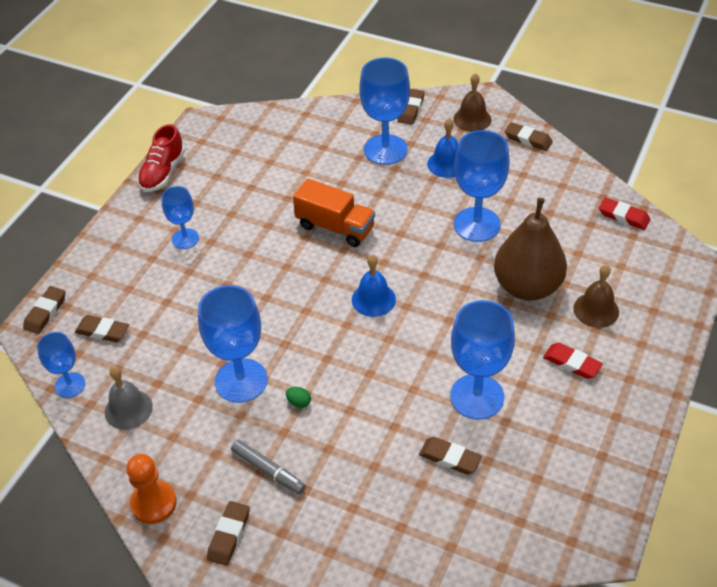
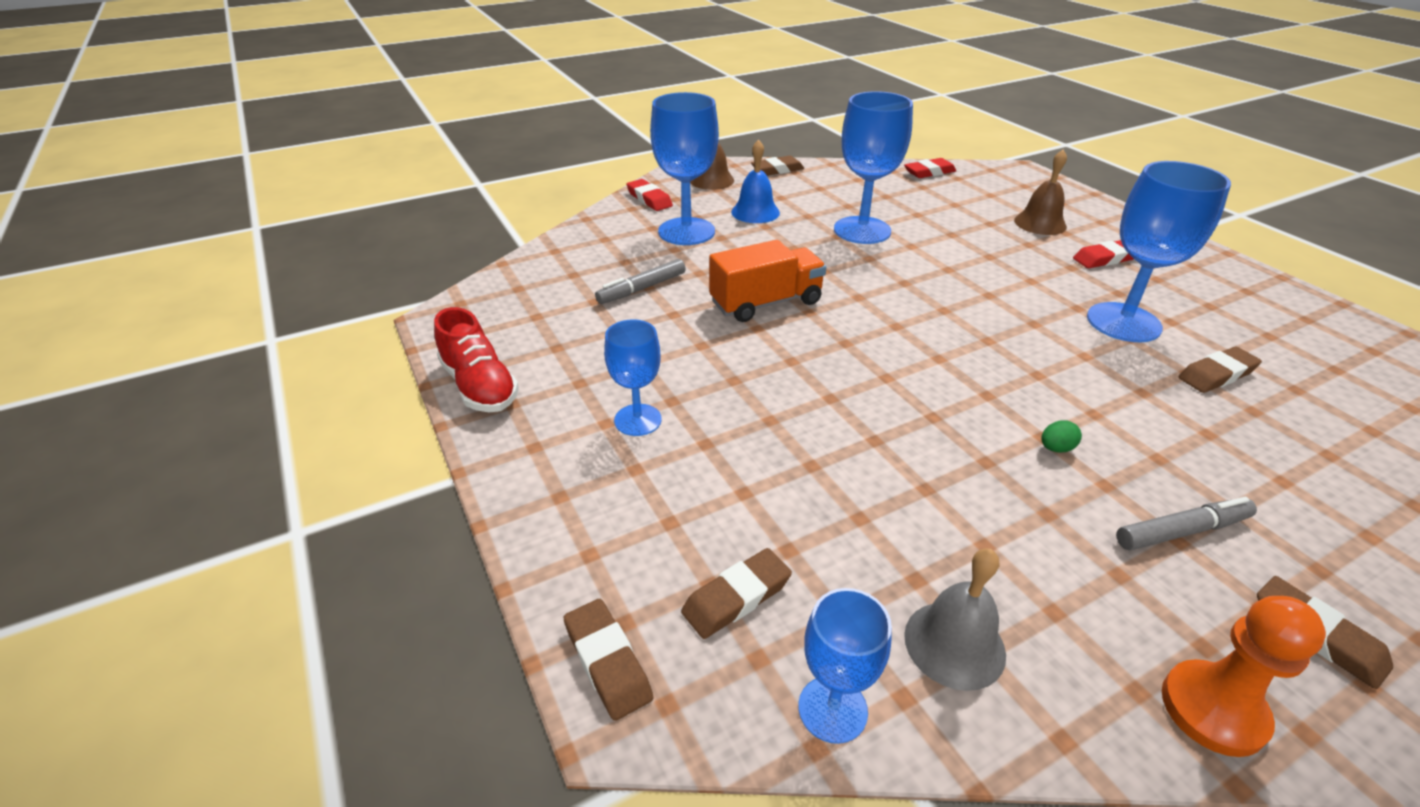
camera: 55 degrees left, 10 degrees down
(241, 380) = (977, 484): blue goblet -> none
(300, 171) = (642, 289): none -> grey marker
(373, 299) = (913, 325): blue bell -> none
(411, 109) = (649, 199): brown eraser -> red eraser
(527, 286) = (978, 240): brown pear -> none

